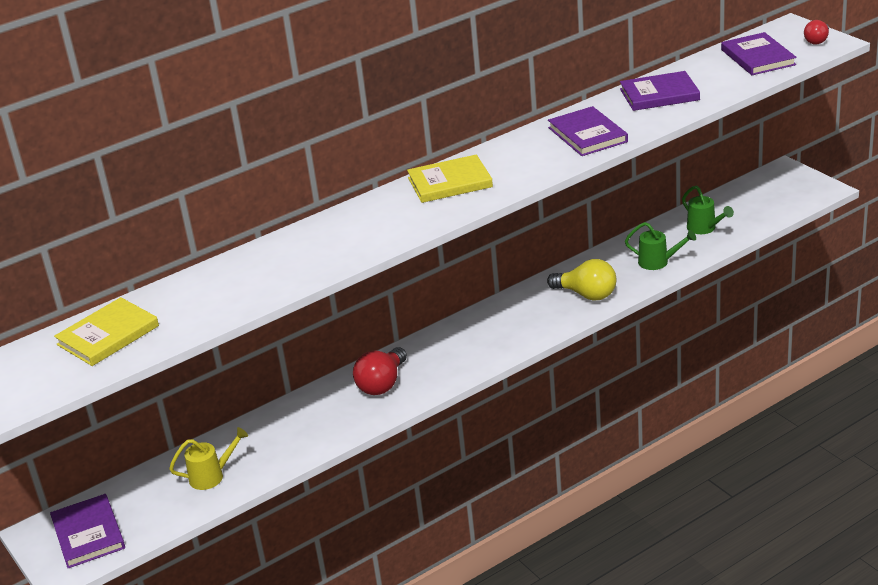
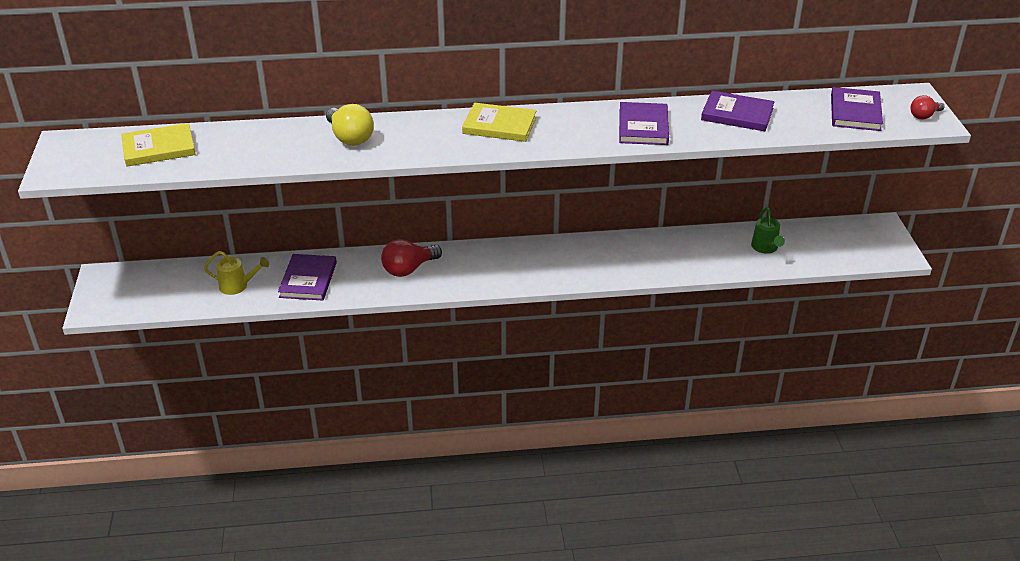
camera: 25 degrees right, 5 degrees up
(88, 534) = (129, 291): purple book -> purple book (308, 280)
(587, 294) = (620, 264): yellow light bulb -> yellow light bulb (350, 138)
(658, 262) = (701, 261): green watering can -> none

